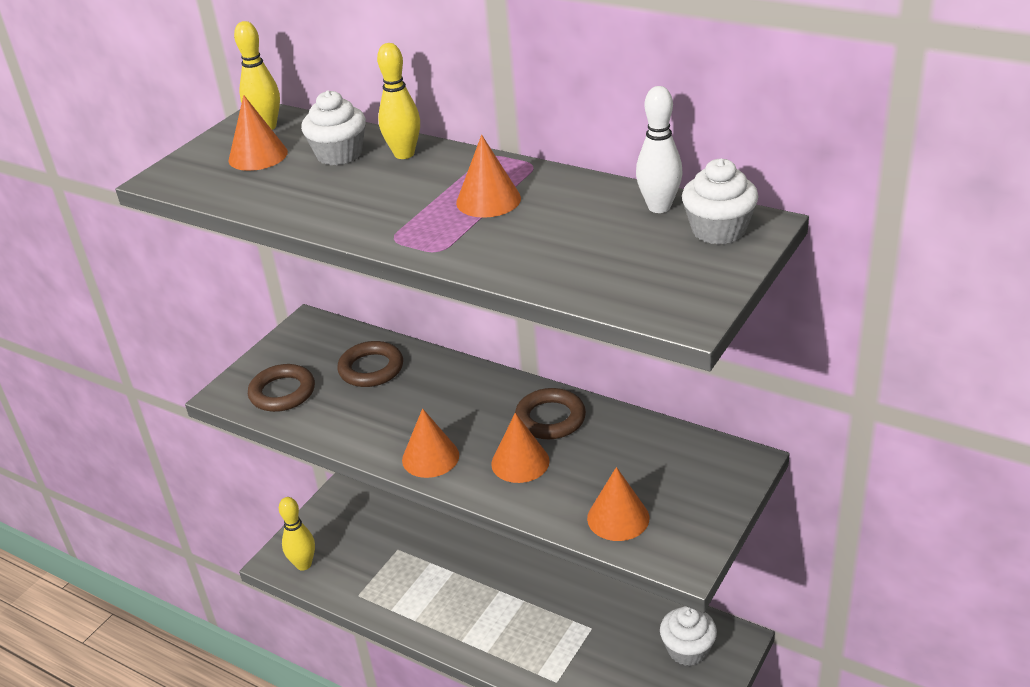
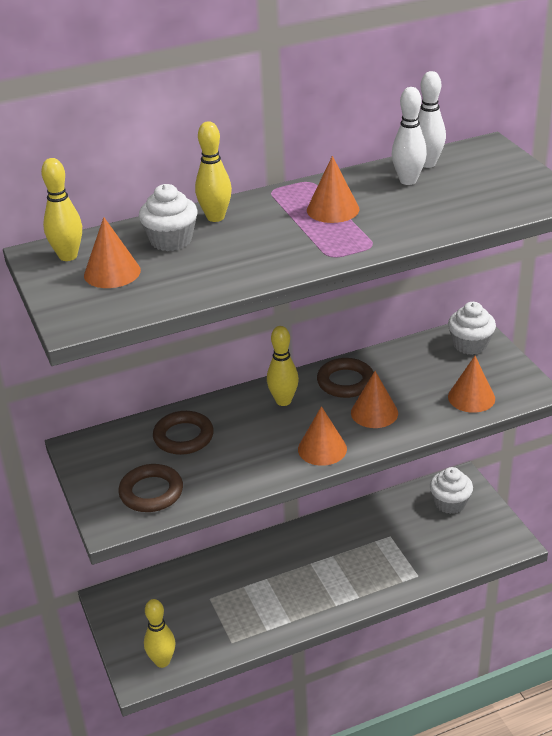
camera: 55 degrees left, 0 degrees up
(479, 396) = (283, 401): none -> yellow bowling pin
(604, 213) = (408, 181): none -> white bowling pin
(718, 230) = (479, 157): white cupcake -> white cupcake (470, 345)

